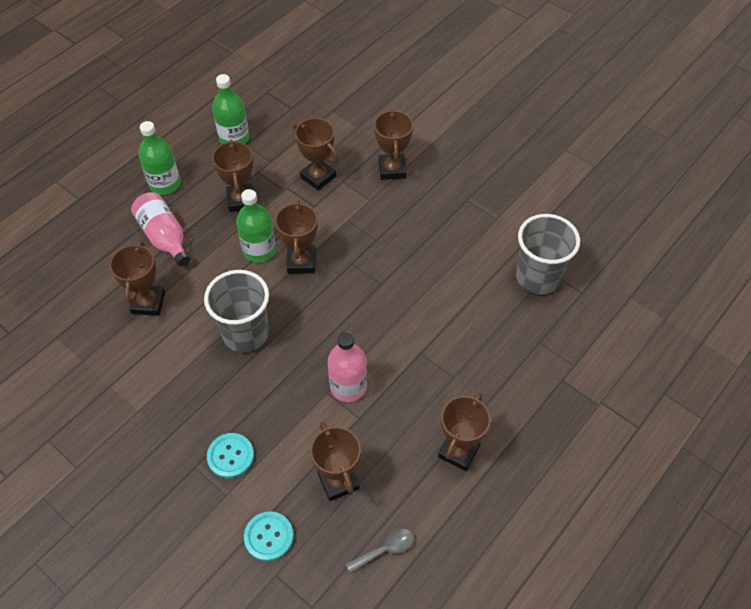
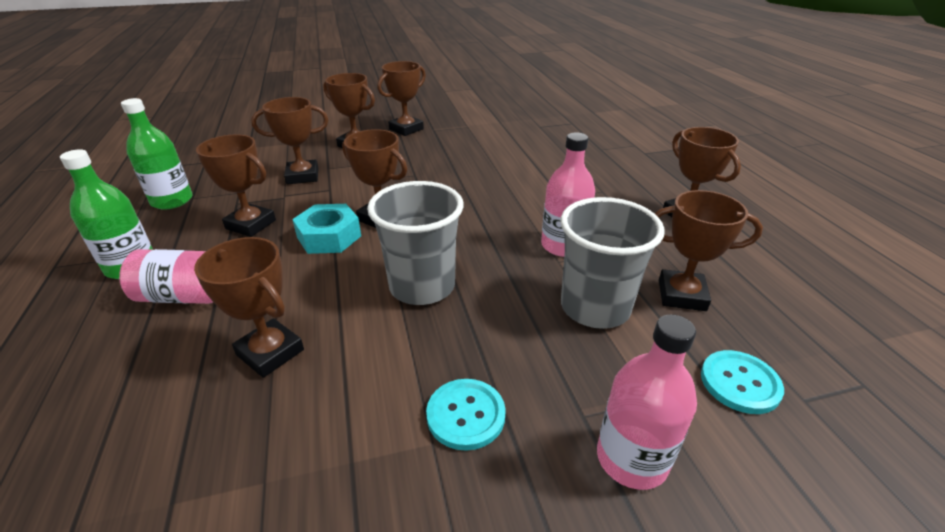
camera: 55 degrees left, 20 degrees down
(179, 499) = (632, 458): none -> pink bottle
(230, 456) = (590, 370): turquoise button -> turquoise button (466, 415)
(259, 250) = (329, 237): green bottle -> turquoise nut
(385, 549) = (789, 296): grey spoon -> none
(450, 180) = (406, 129): none -> brown trophy
(538, 277) = (540, 131): grey cup -> grey cup (595, 308)

